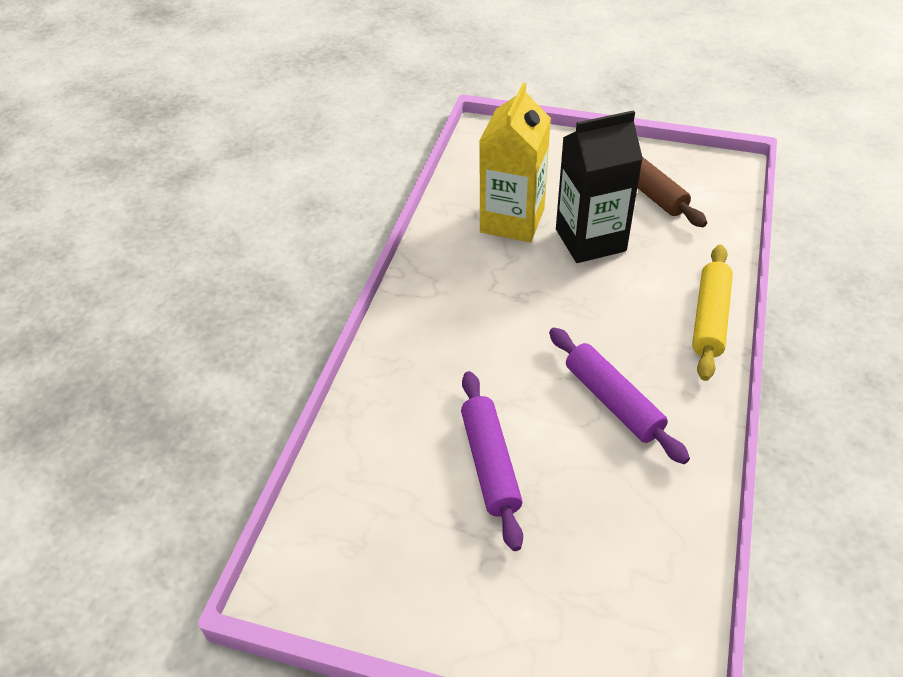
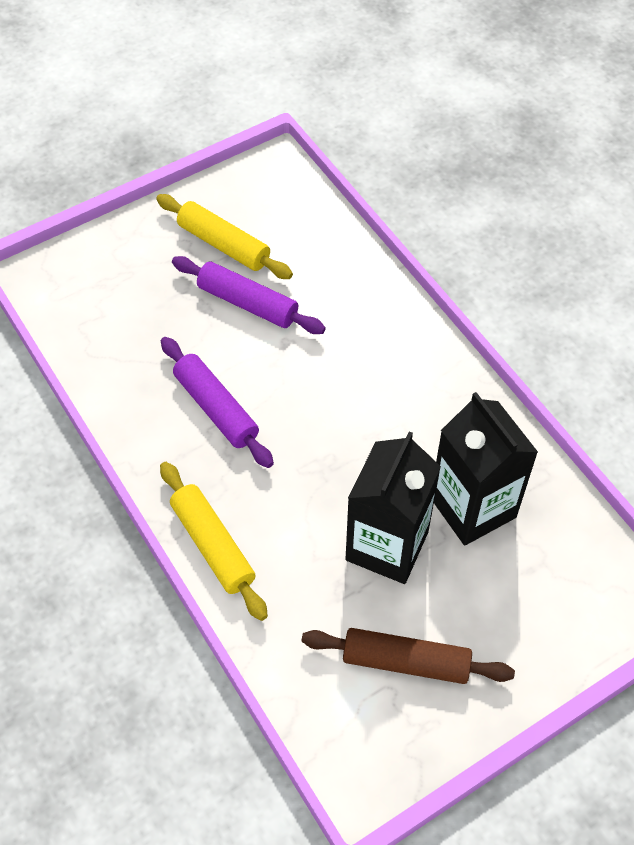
camera: 130 degrees right, 10 degrees up
(443, 541) = (224, 245): none -> yellow rolling pin
(512, 221) = (472, 507): yellow carton -> black carton
(613, 401) = (216, 408): purple rolling pin -> purple rolling pin turned 45 degrees clockwise

